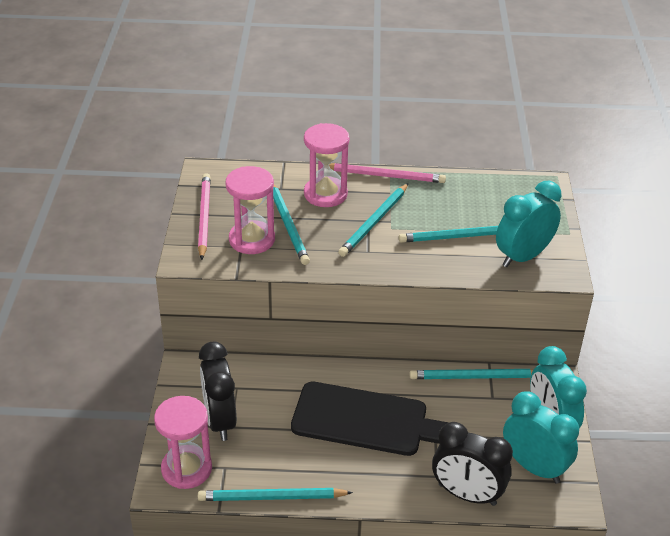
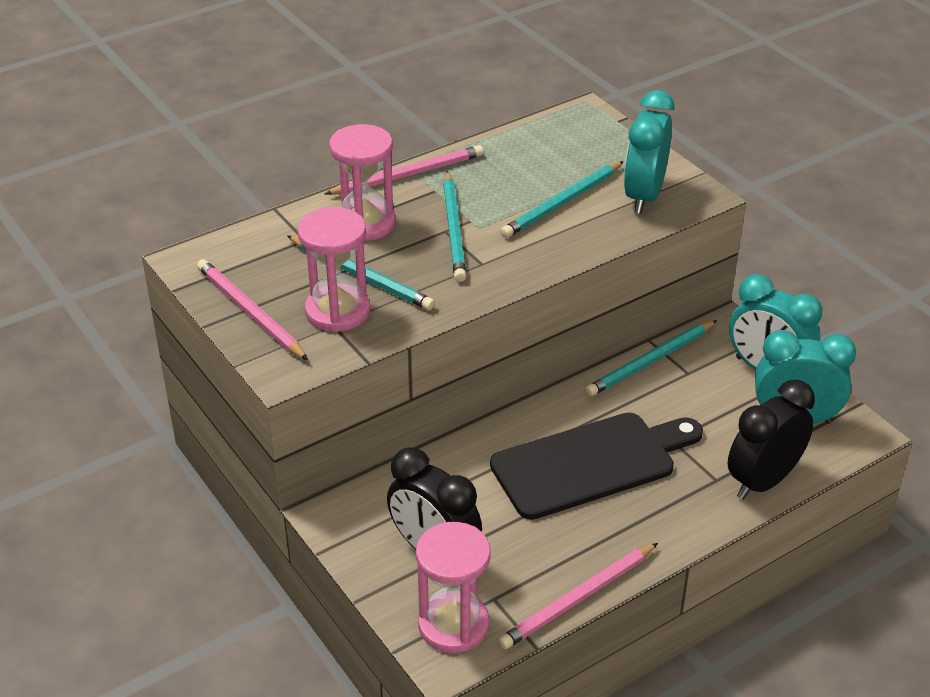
camera: 35 degrees left, 0 degrees up
(272, 497) = (578, 599): turquoise pencil -> pink pencil
(467, 494) = (763, 481): black clock -> black clock turned 150 degrees clockwise

